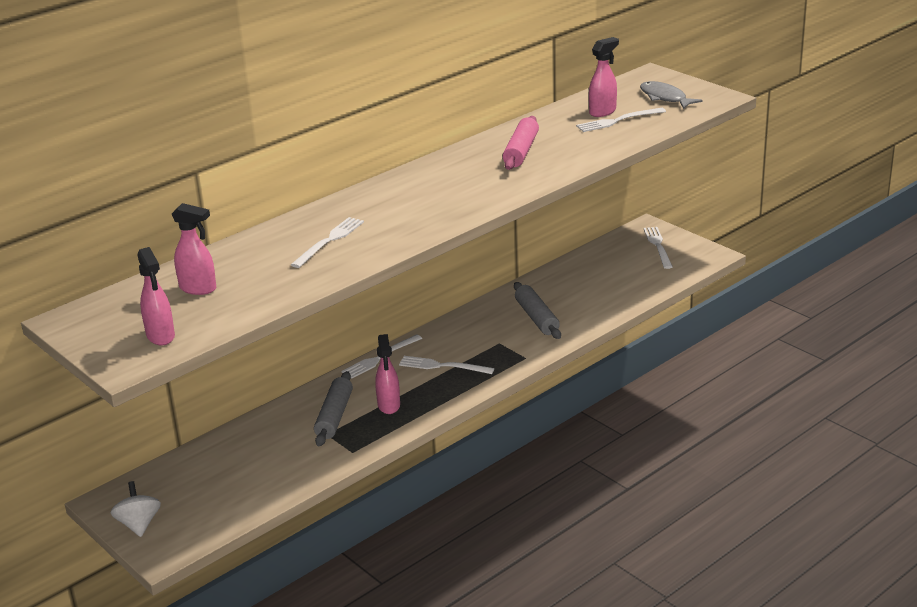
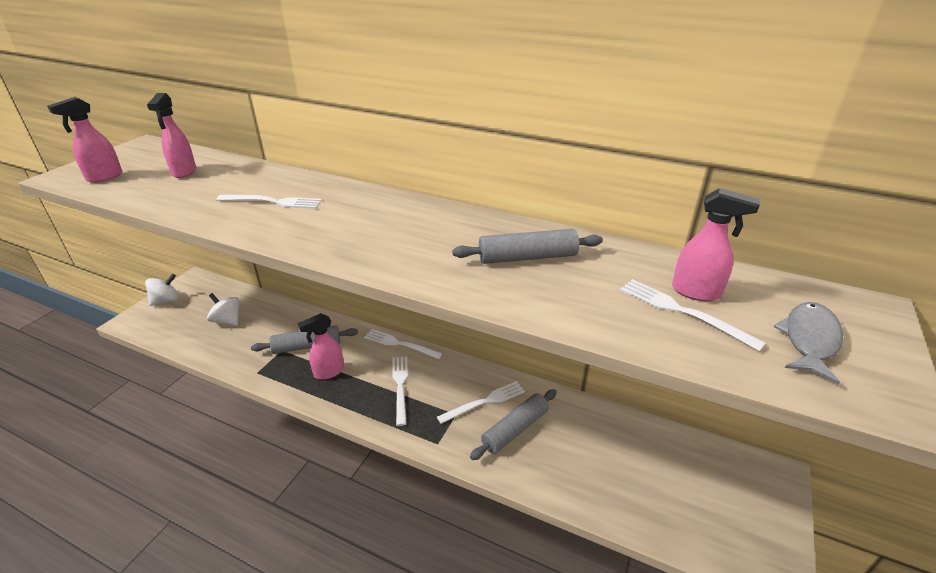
camera: 65 degrees right, 5 degrees up
(234, 472) = (227, 320): none -> white spinning top
(521, 151) = (527, 257): pink rolling pin -> grey rolling pin
(658, 246) = (743, 500): white fork -> white fork (484, 402)

